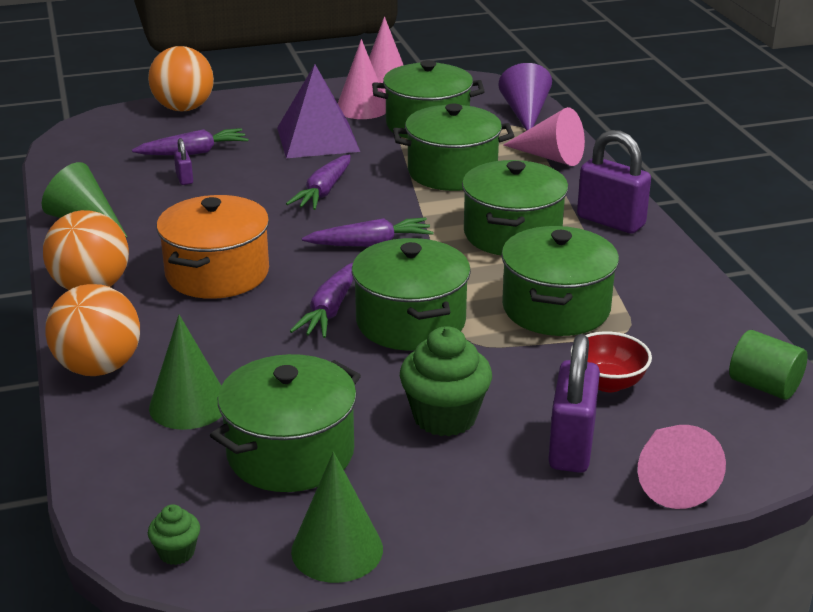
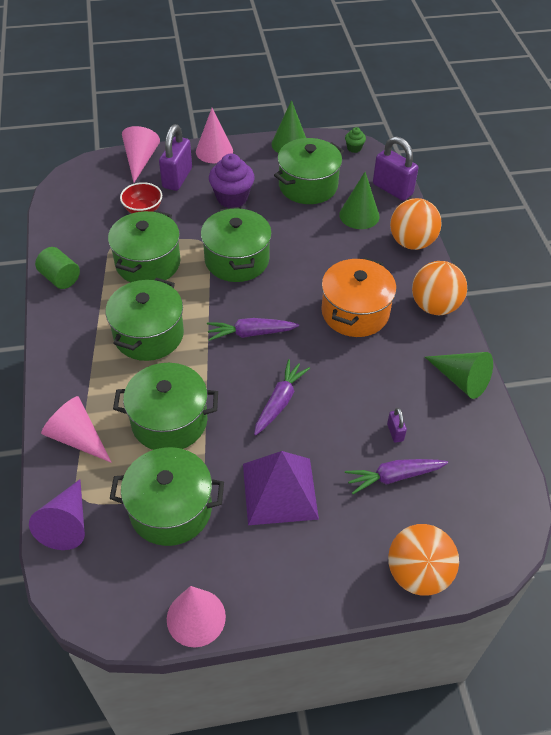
camera: 175 degrees left, 20 degrees up
(330, 310) = (283, 273): purple carrot -> none
(362, 108) = (229, 554): pink cone -> pink cone (214, 151)
(445, 417) = (232, 198): green cupcake -> purple cupcake
(611, 221) = (72, 342): purple padlock -> purple padlock (392, 189)
(764, 386) = (65, 202): green cylinder -> green cylinder (60, 278)

